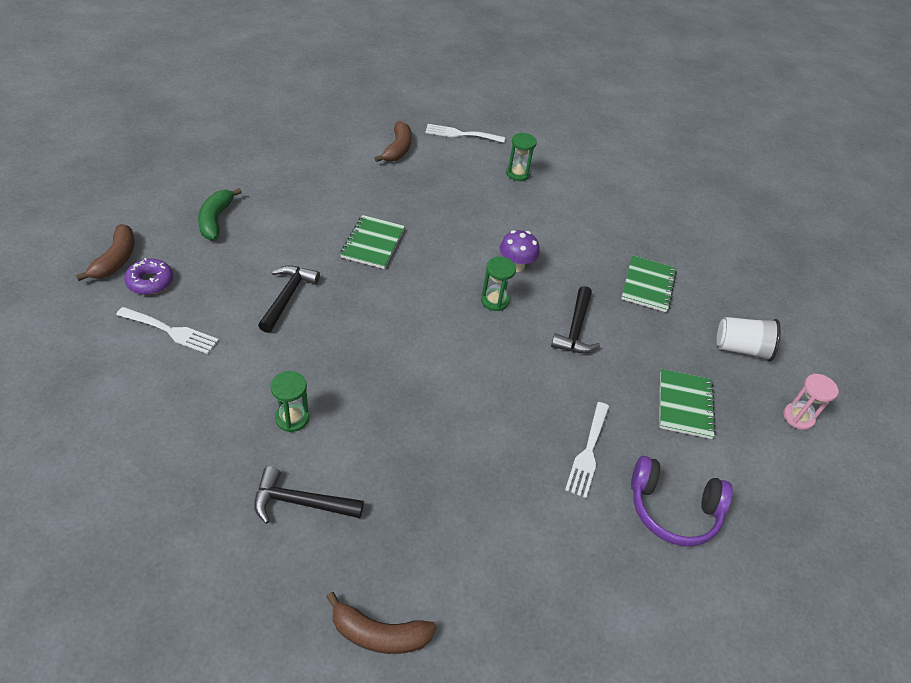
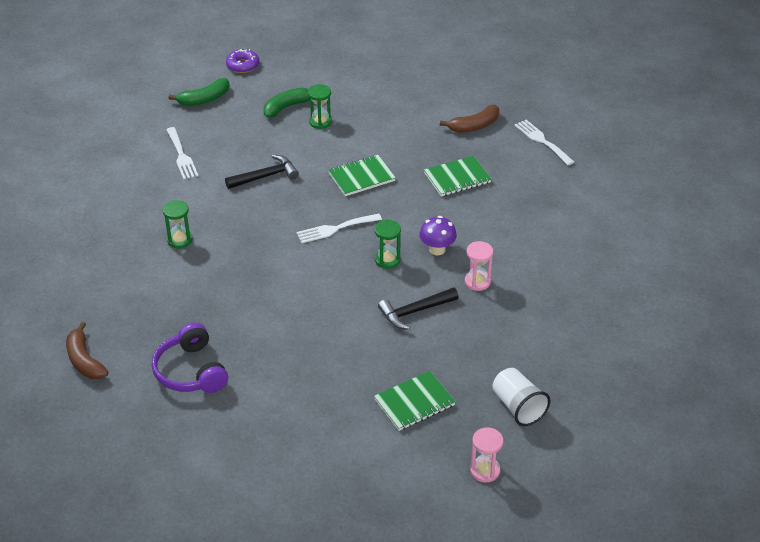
camera: 55 degrees right, 5 degrees down
(116, 260) = (204, 99): brown banana -> green banana
(150, 282) = (205, 122): purple donut -> purple donut (243, 65)
(301, 502) = (129, 280): black hammer -> none
(517, 174) = (542, 193): green hourglass -> green hourglass (320, 122)
(578, 271) = (477, 282): none -> pink hourglass
(588, 452) = (309, 376): white fork -> white fork (335, 229)
(648, 285) = (516, 324): green notebook -> green notebook (457, 178)
(673, 509) = (310, 440): purple headphones -> purple headphones (191, 371)

